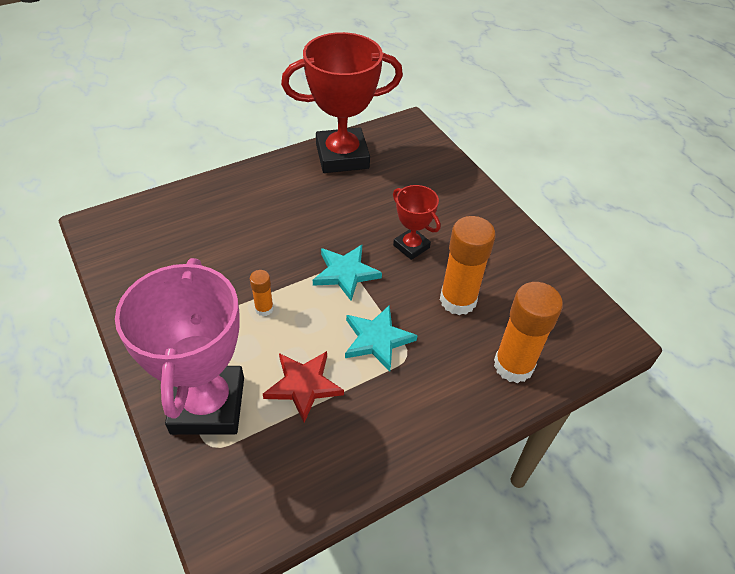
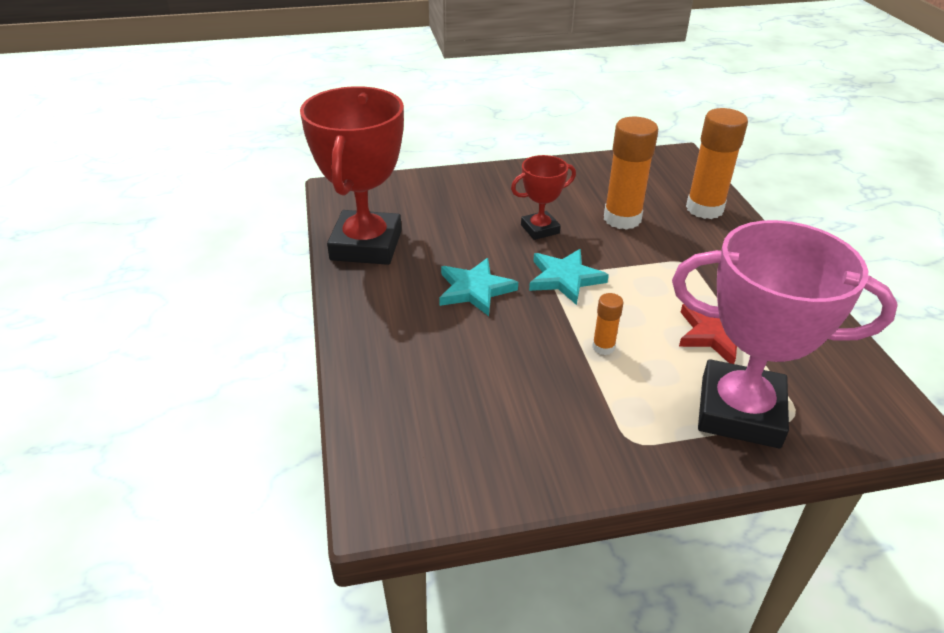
camera: 70 degrees left, 10 degrees down
(377, 339) = (663, 275): turquoise star -> turquoise star (475, 289)

